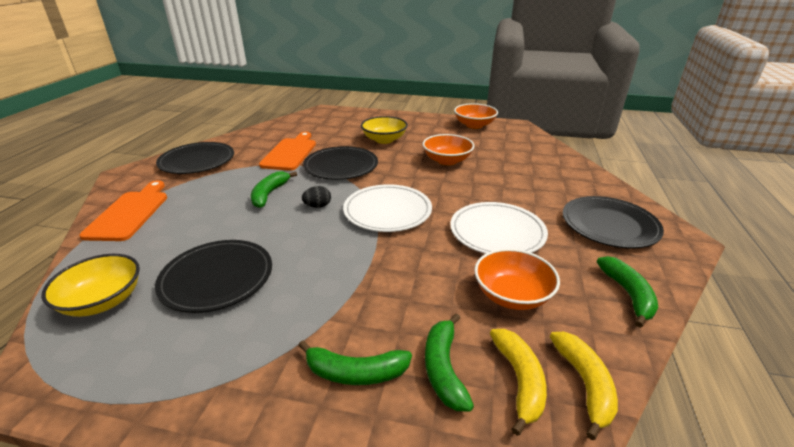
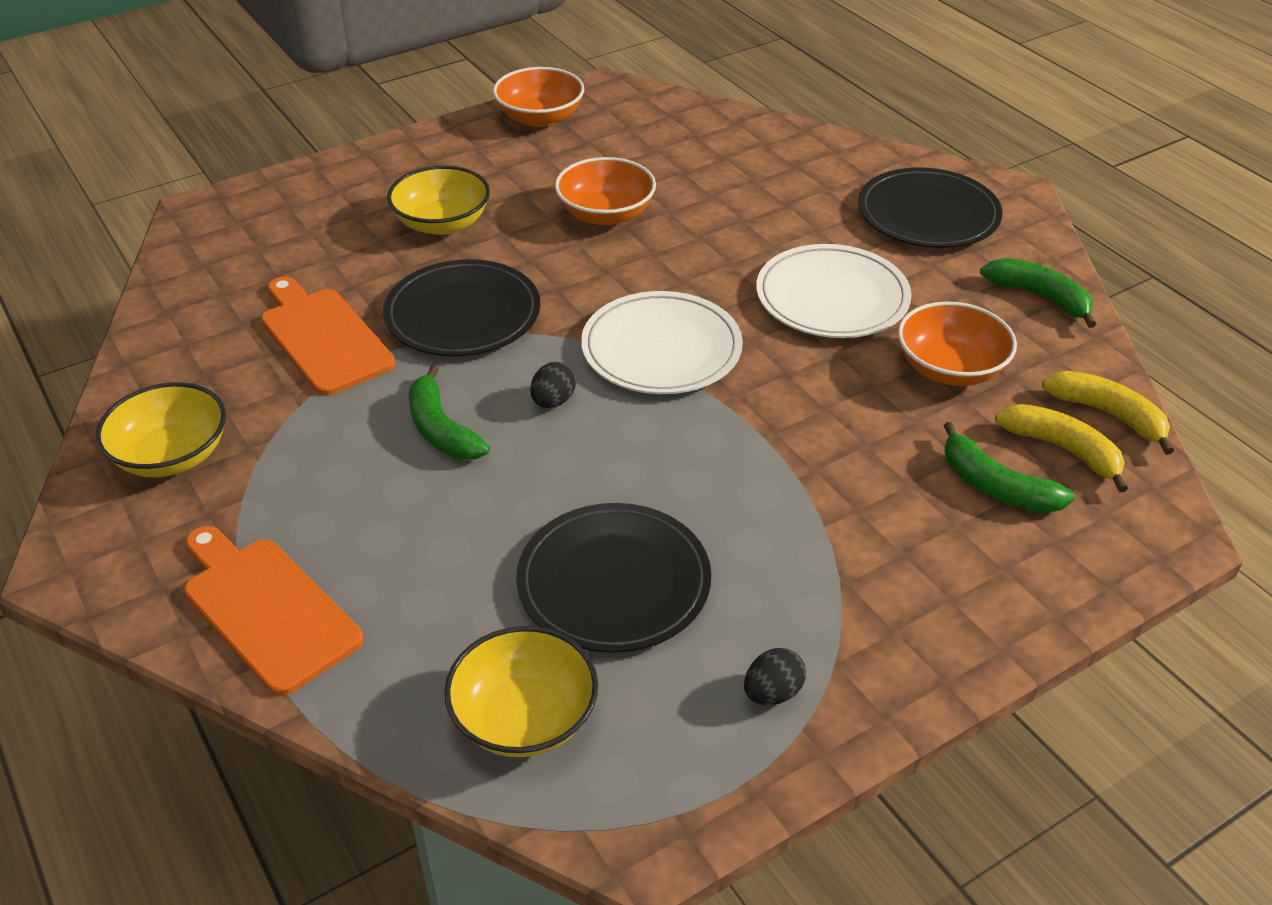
camera: 45 degrees left, 10 degrees up
(175, 372) = (772, 693): none -> black egg
(197, 161) = (172, 455): black plate -> yellow bowl
(355, 373) = (933, 551): green banana -> none

